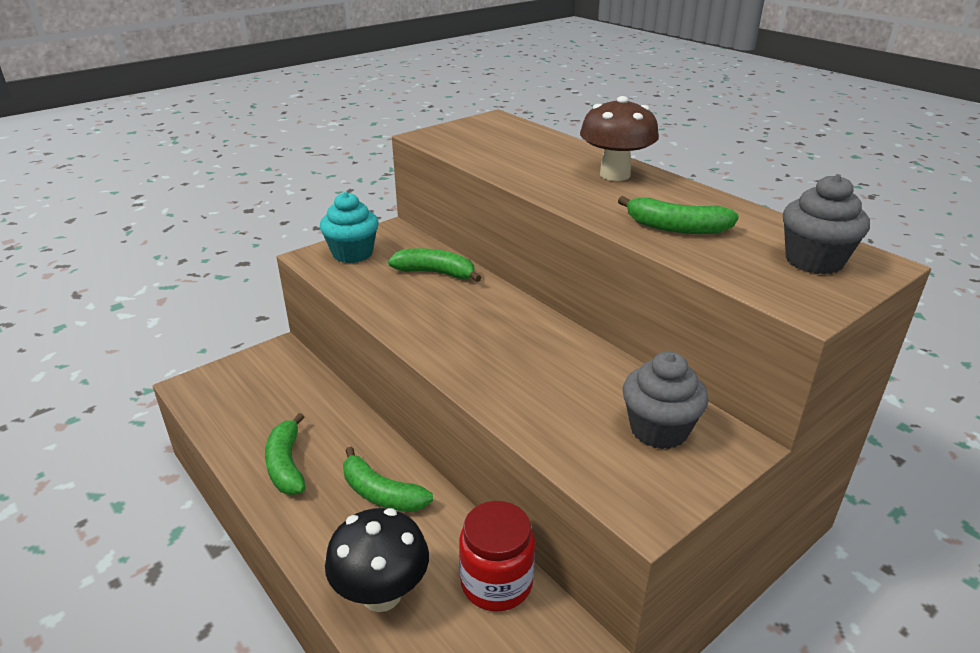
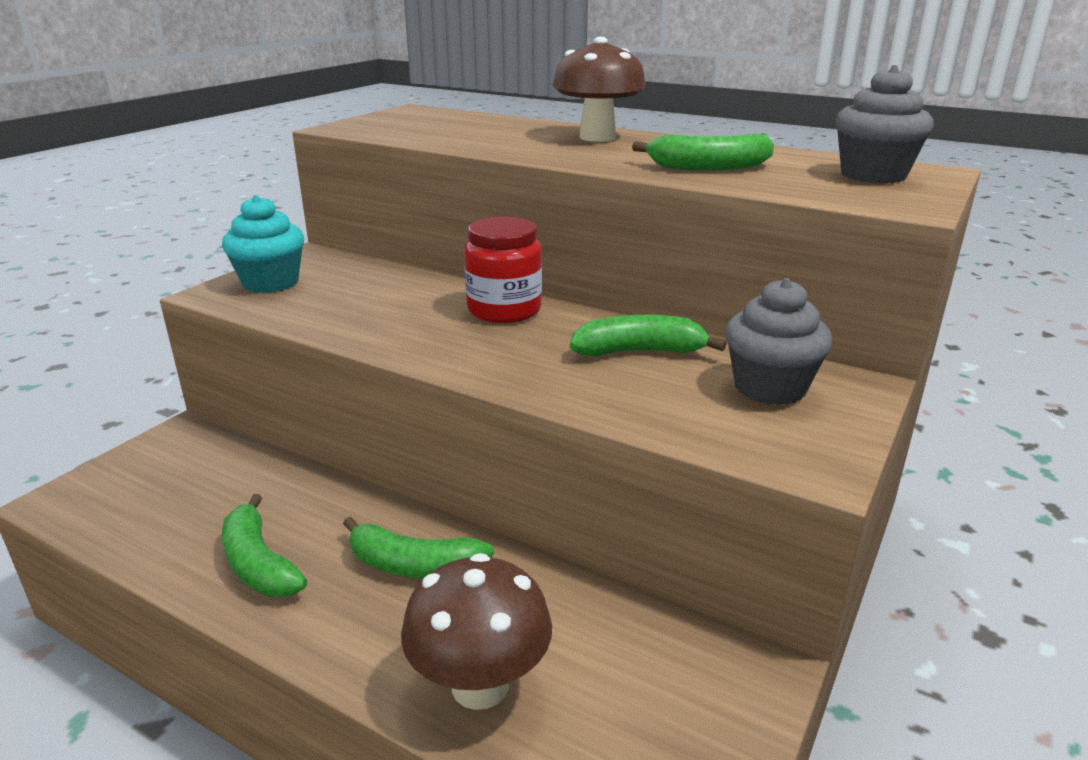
camera: 20 degrees left, 5 degrees down
(382, 594) = (480, 685): black mushroom -> brown mushroom
(436, 273) = (396, 287): green banana -> green banana (639, 351)
(496, 582) = (622, 628): red jar -> red jar (504, 310)

